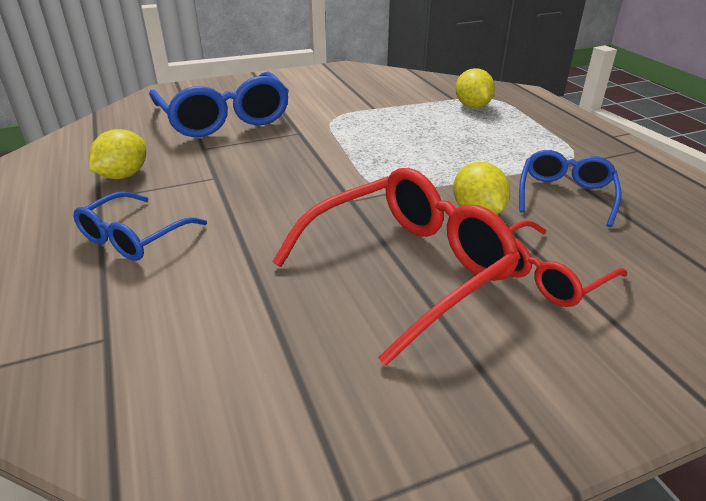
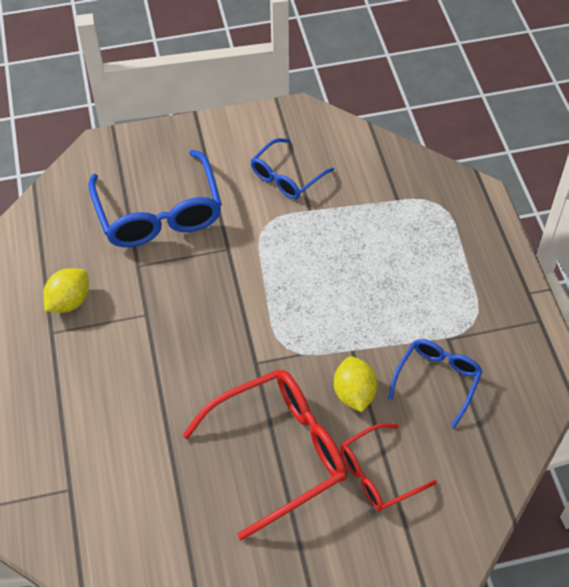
camera: 10 degrees right, 20 degrees up
(134, 237) = (82, 388): blue glasses -> blue glasses (286, 177)
(472, 106) = (411, 219): yellow lemon -> none

